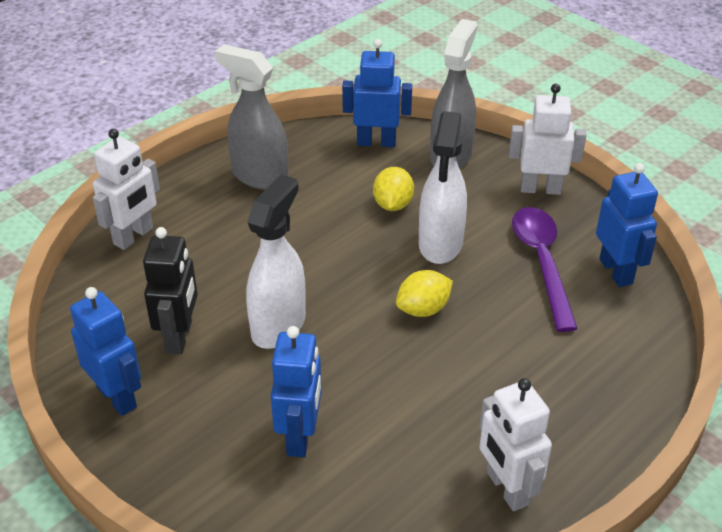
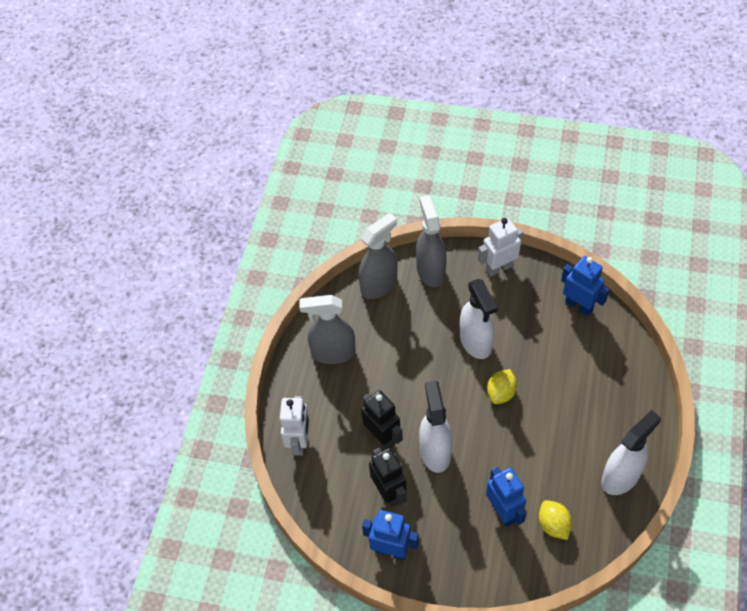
camera: 30 degrees left, 15 degrees up
(231, 279) = (382, 437): none -> black robot
(376, 142) = (379, 285): blue robot -> grey spray bottle
(393, 204) = (427, 328): yellow lemon -> yellow lemon (553, 525)
(507, 488) = (621, 477): white robot -> white spray bottle
(542, 263) = (538, 323): purple spoon -> none

